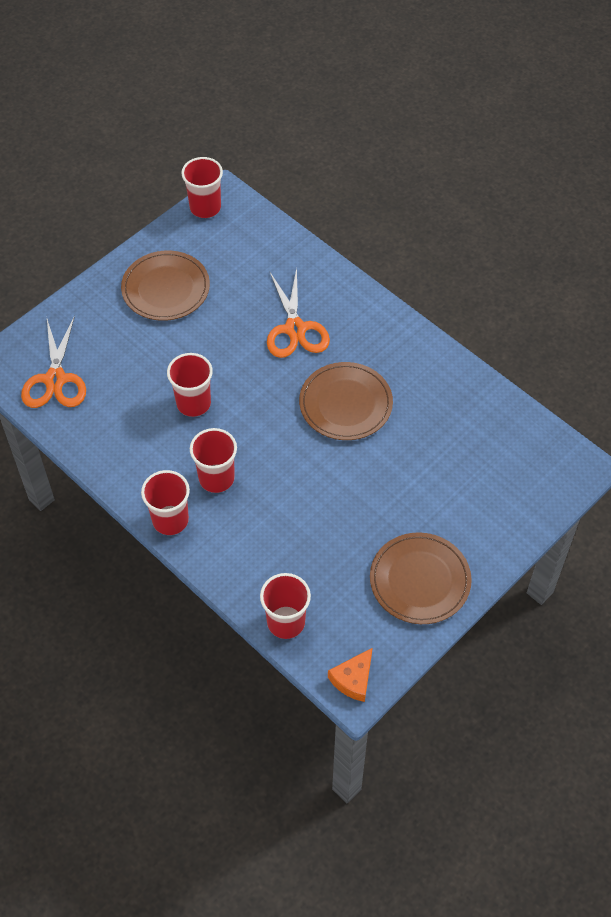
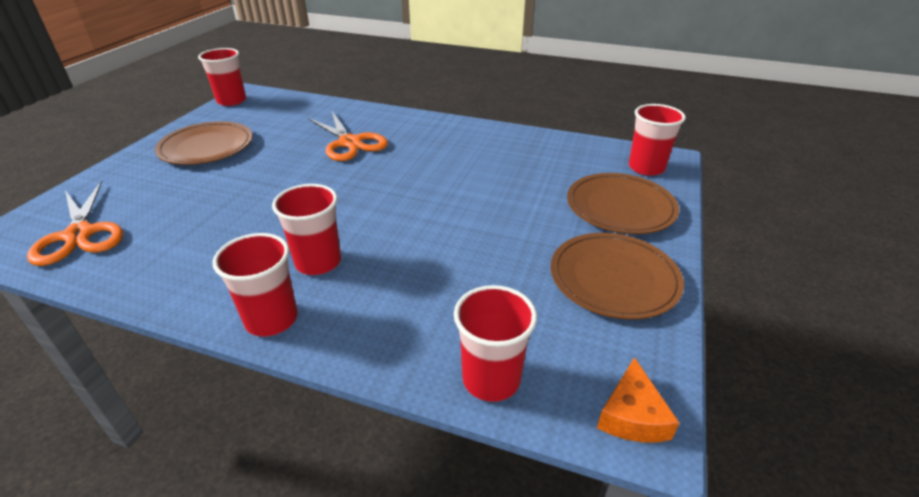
camera: 25 degrees left, 20 degrees down
(193, 403) = (264, 211): red cup -> red cup (646, 168)
(345, 404) = (428, 173): brown plate -> brown plate (620, 207)

